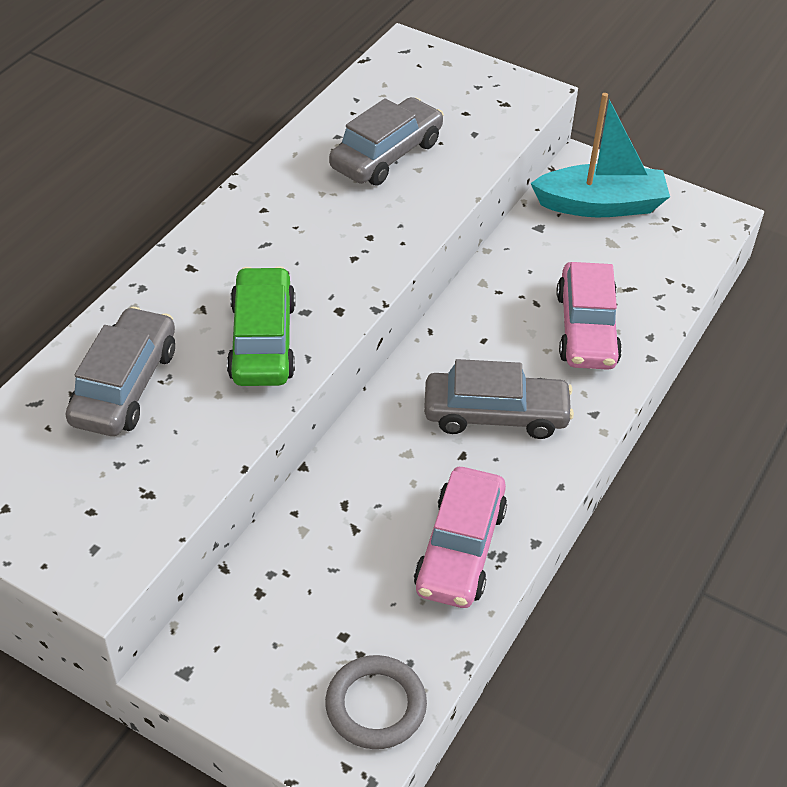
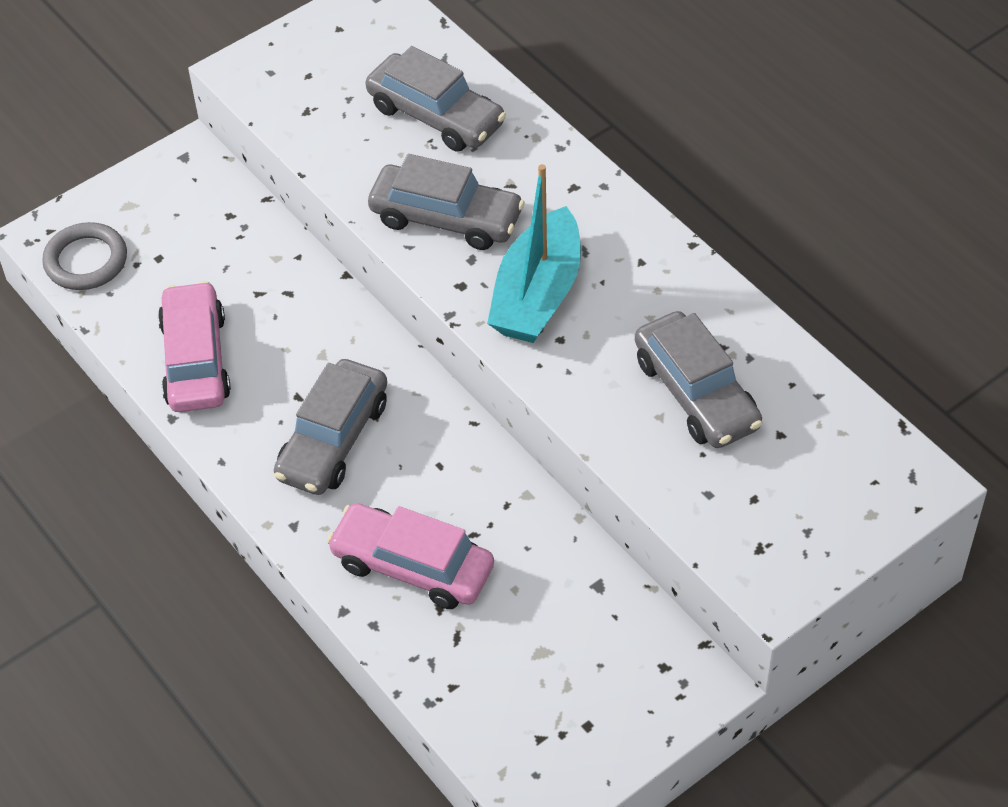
camera: 115 degrees right, 5 degrees up
(262, 340) = (446, 218): green car -> grey car
(460, 549) = (195, 360): pink car -> pink car turned 45 degrees clockwise
(600, 205) = (614, 669): turquoise boat -> turquoise boat (537, 294)

